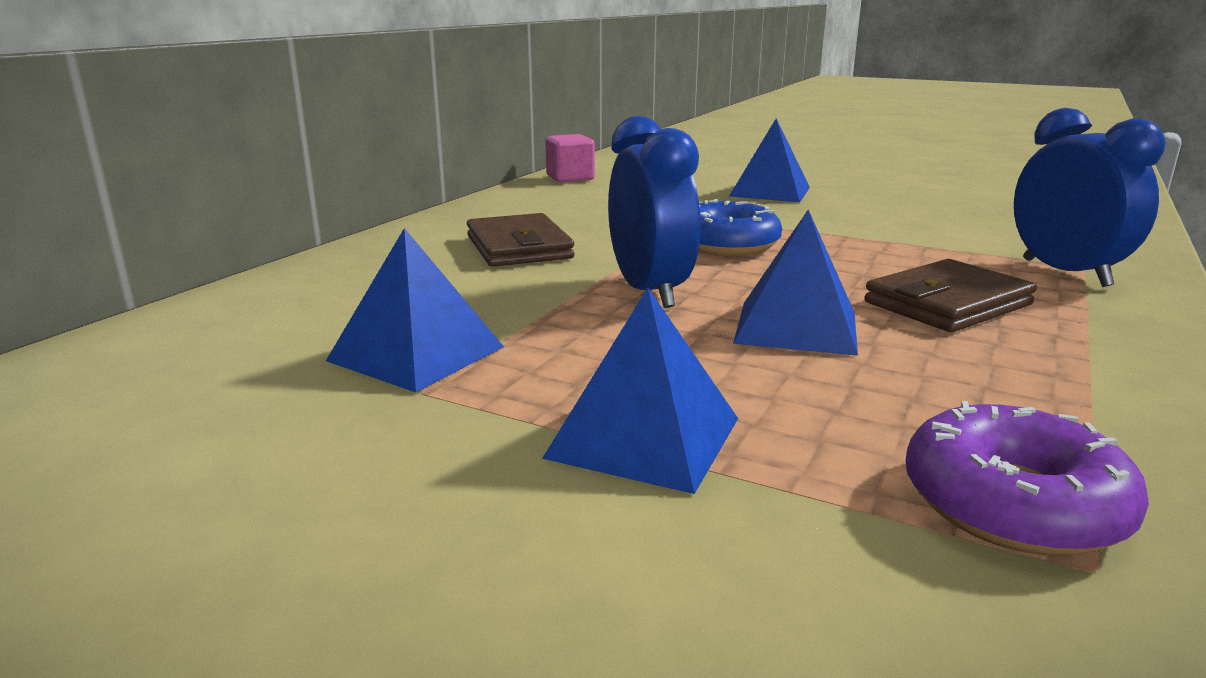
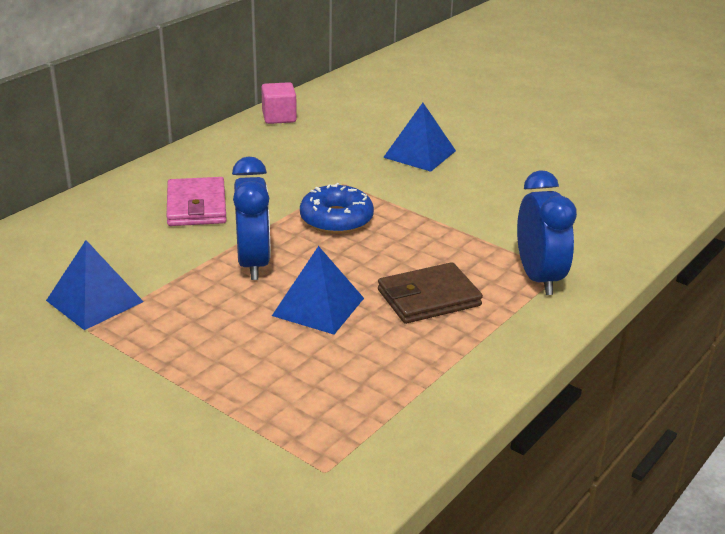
camera: 10 degrees right, 10 degrees up
(519, 247) = (196, 206): brown wallet -> pink wallet
(644, 437) = (180, 375): blue pyramid -> none
(1013, 504) = (322, 437): purple donut -> none

